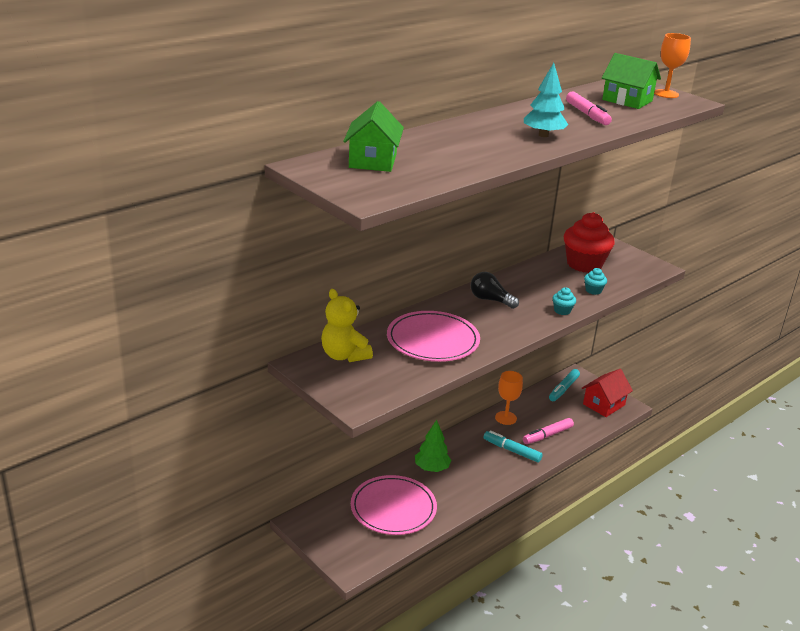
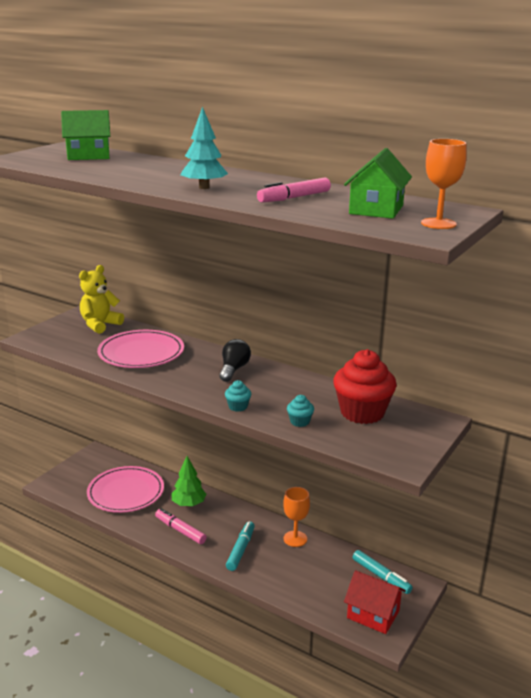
camera: 75 degrees right, 5 degrees down
(547, 435) = (281, 572): pink marker -> pink marker (180, 530)
(563, 389) = (381, 576): turquoise marker -> turquoise marker turned 150 degrees counterclockwise

